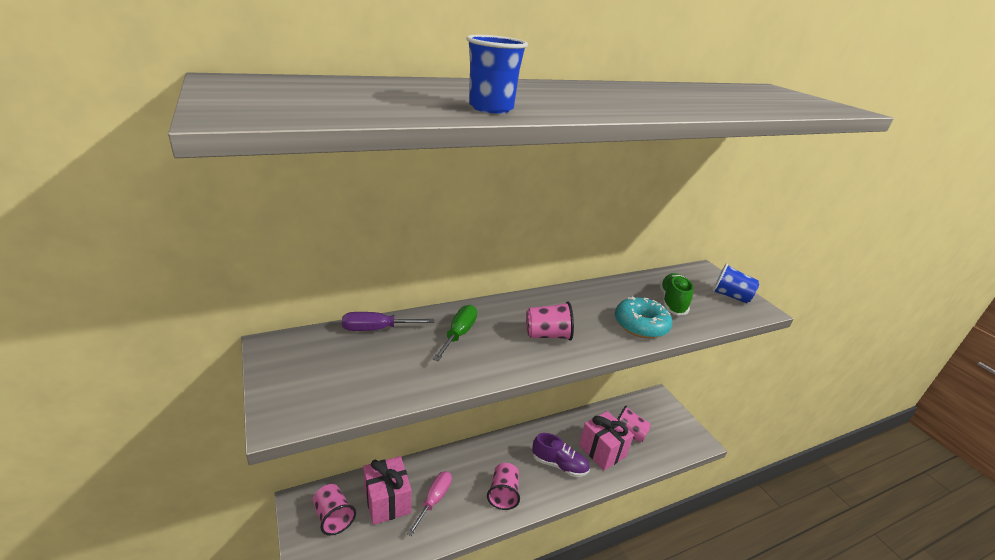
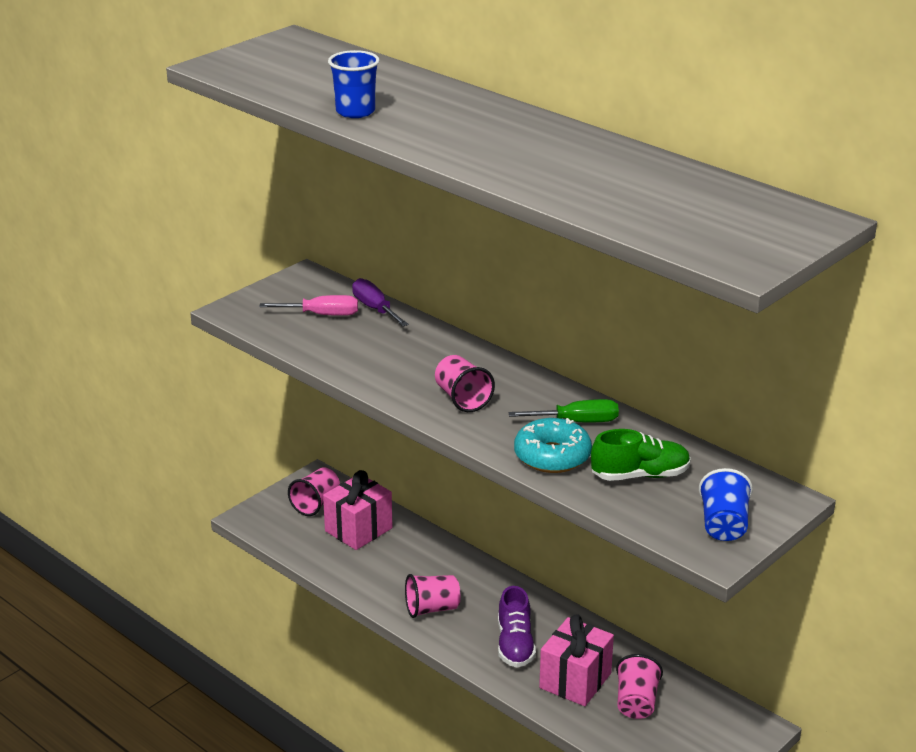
camera: 70 degrees right, 0 degrees up
(434, 500) = (384, 560): pink screwdriver -> pink screwdriver (322, 315)
(459, 334) = (410, 350): green screwdriver -> green screwdriver (577, 422)

